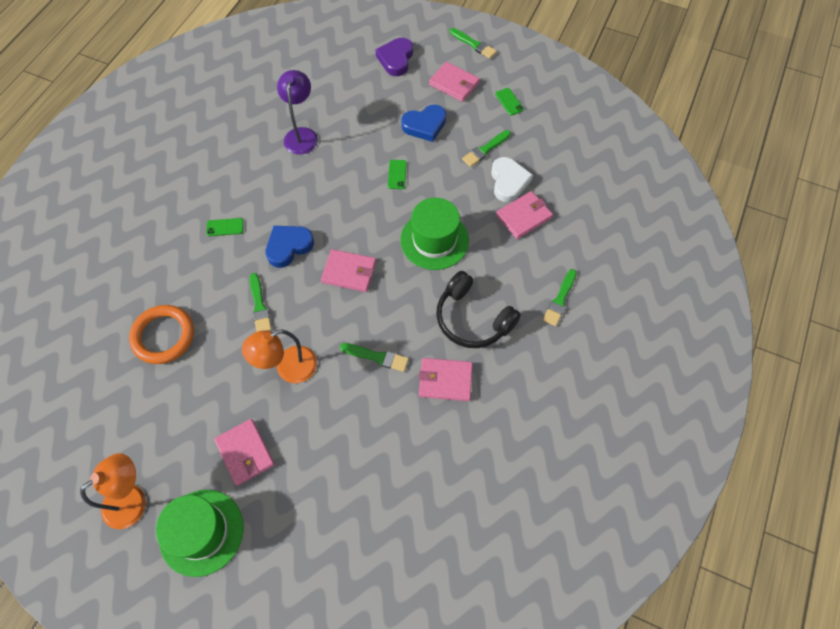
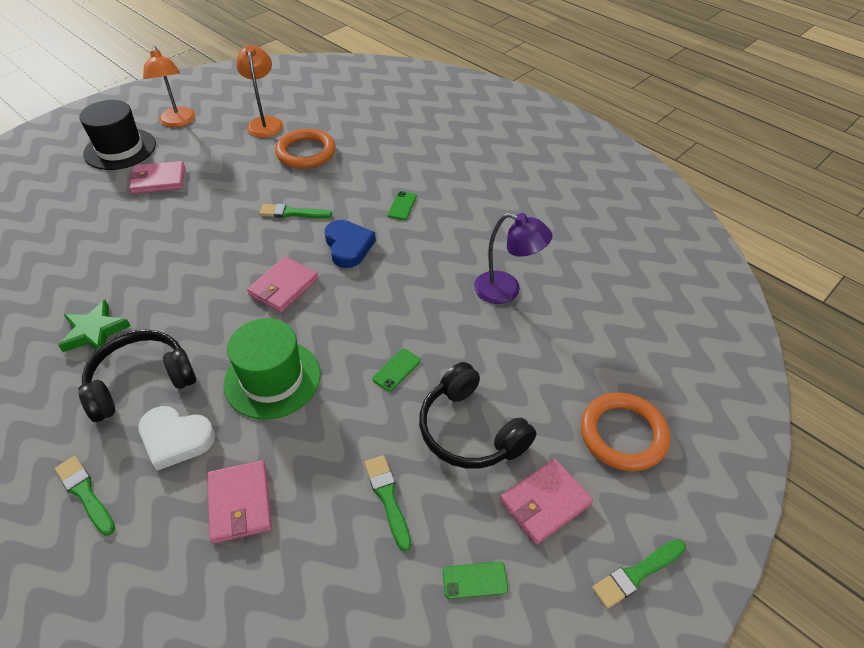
camera: 110 degrees right, 15 degrees down
(201, 532) = (120, 149): green hat -> black hat
(288, 369) = (211, 219): orange lamp -> orange lamp (265, 123)
(377, 357) = (168, 284): green brush -> none
(396, 59) = (623, 434): purple heart -> orange ring
(397, 174) = (396, 370): green phone -> green phone turned 75 degrees counterclockwise
(424, 125) = (470, 430): blue heart -> black headphones
(445, 380) = (95, 331): pink wallet -> green star
(508, 182) = (311, 507): white heart -> white heart (176, 439)

